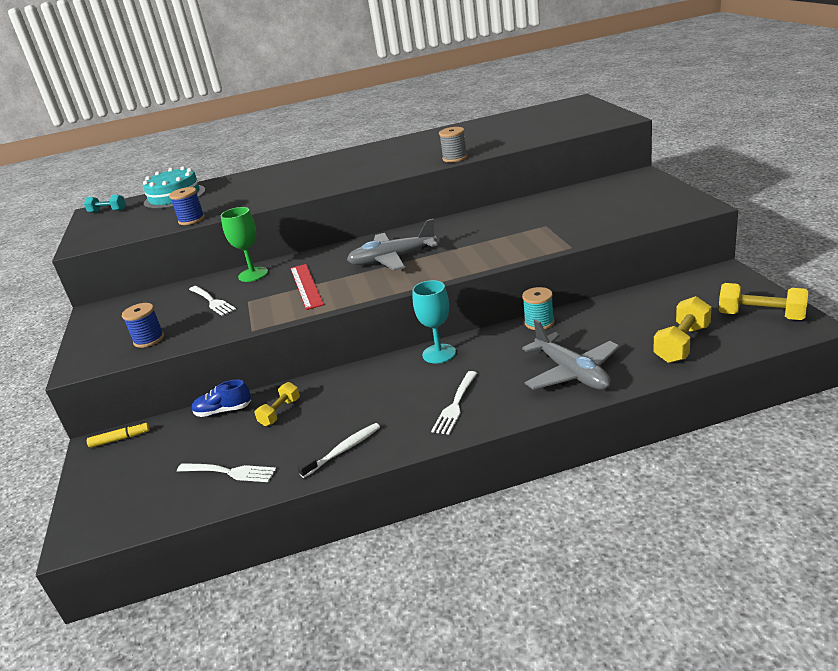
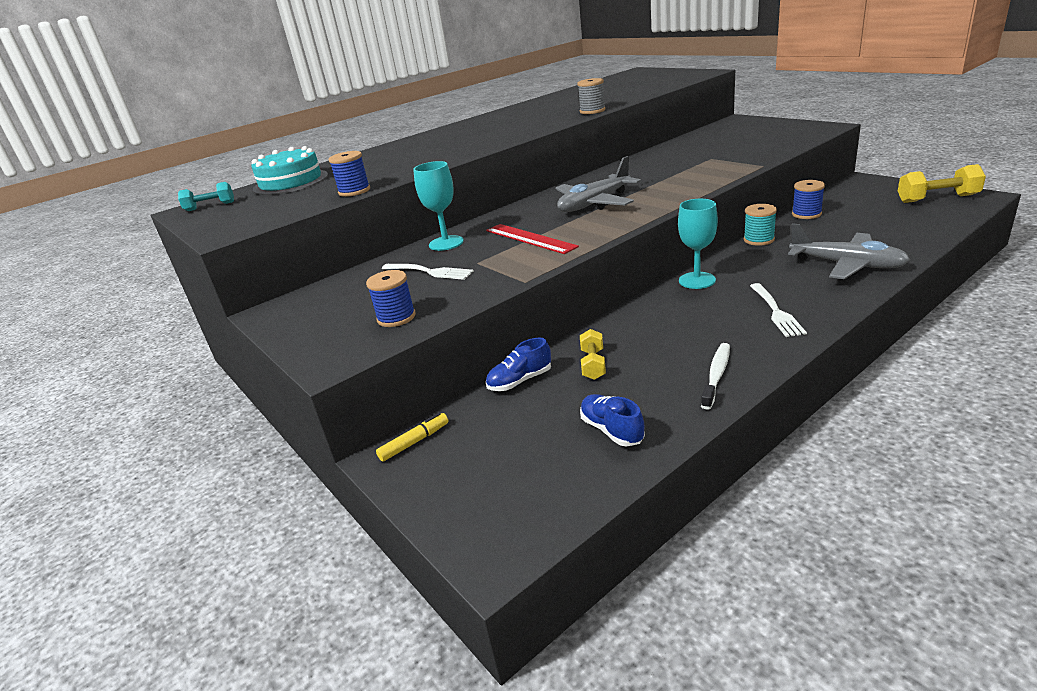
camera: 25 degrees left, 0 degrees up
(230, 472) = (611, 430): white fork -> blue shoe
(253, 274) = (446, 243): green goblet -> turquoise goblet
(617, 303) = (806, 214): none -> blue spool
(682, 344) = (906, 227): yellow dumbbell -> none

